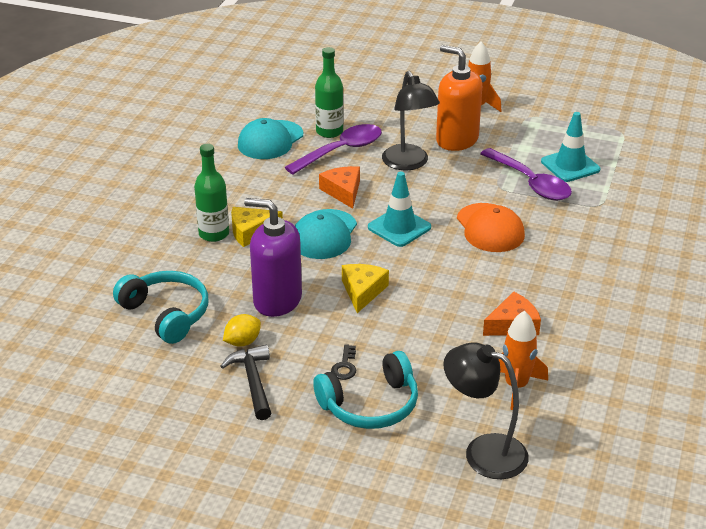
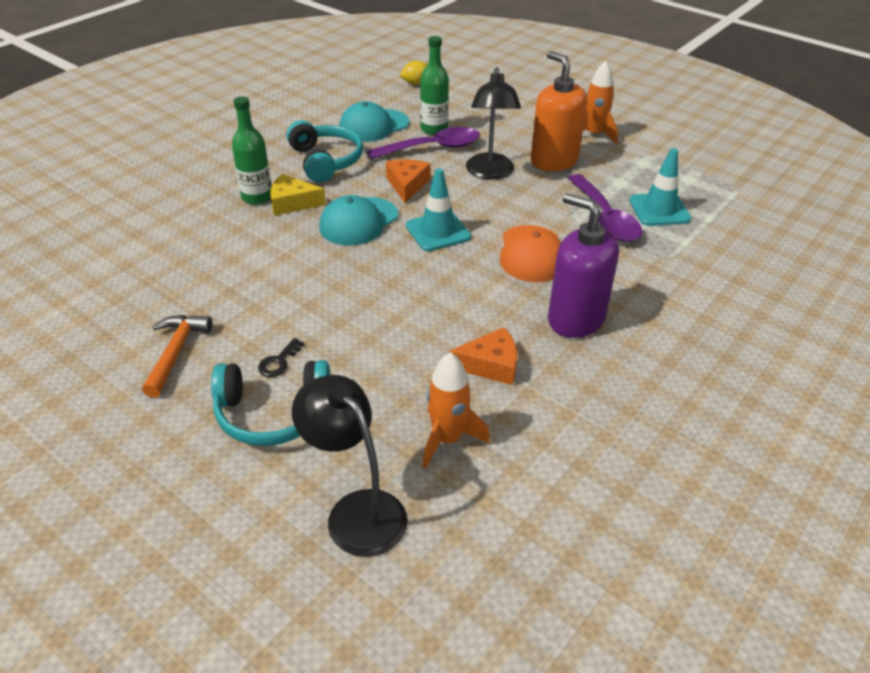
camera: 20 degrees right, 5 degrees up
(166, 314) = (152, 261): turquoise headphones -> turquoise headphones (325, 161)
(242, 342) = (199, 308): yellow lemon -> yellow lemon (416, 83)
(253, 382) = (176, 353): black hammer -> orange hammer
(277, 300) = (265, 274): purple soap dispenser -> purple soap dispenser (575, 319)
(363, 291) = (355, 287): yellow cheese -> none

